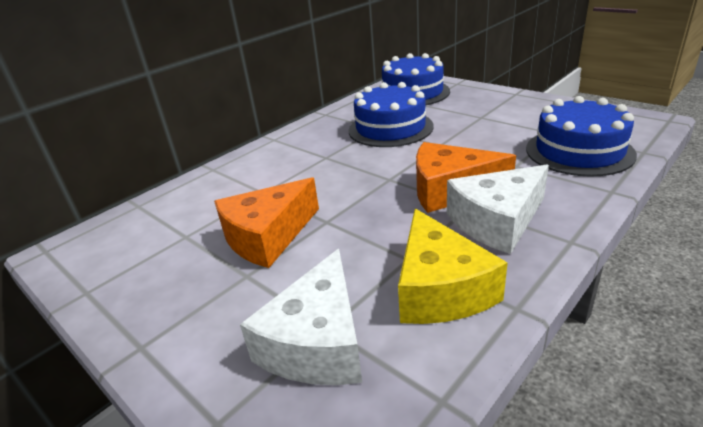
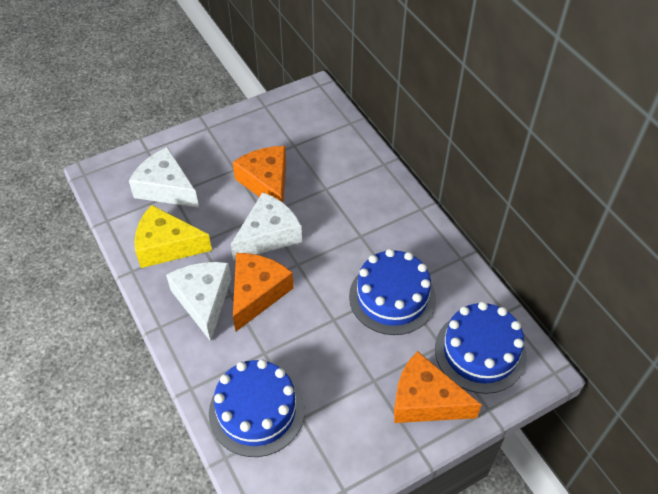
camera: 105 degrees right, 20 degrees up
(360, 208) = (268, 235): none -> white cheese
(475, 99) = (425, 400): none -> orange cheese

